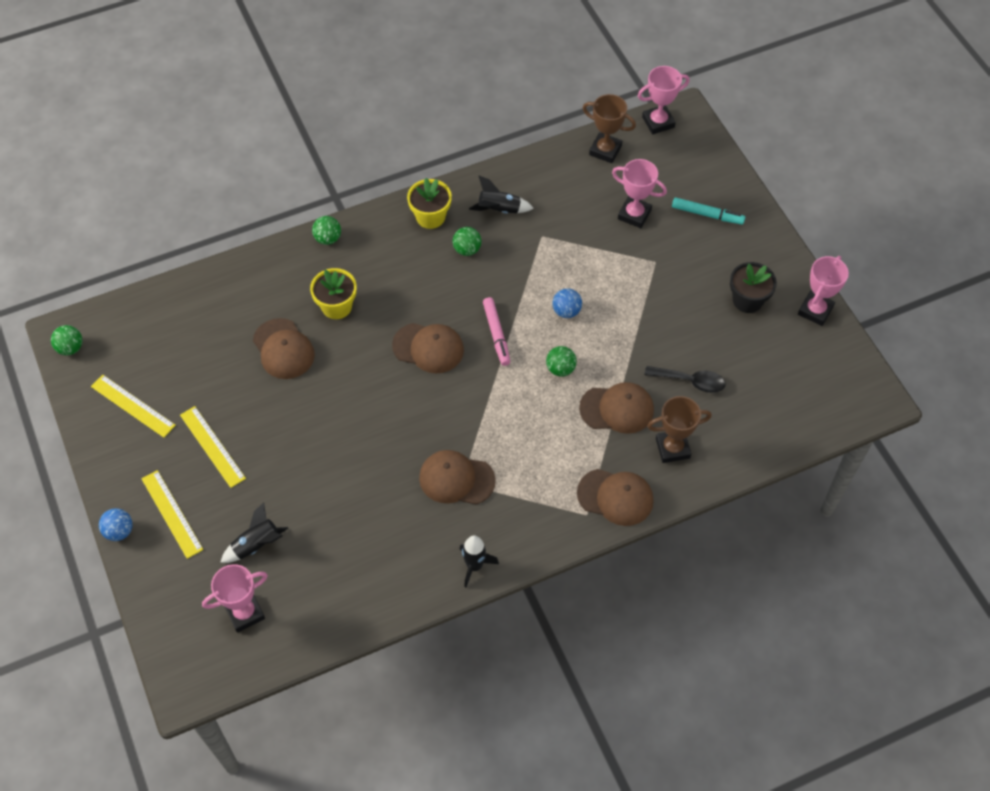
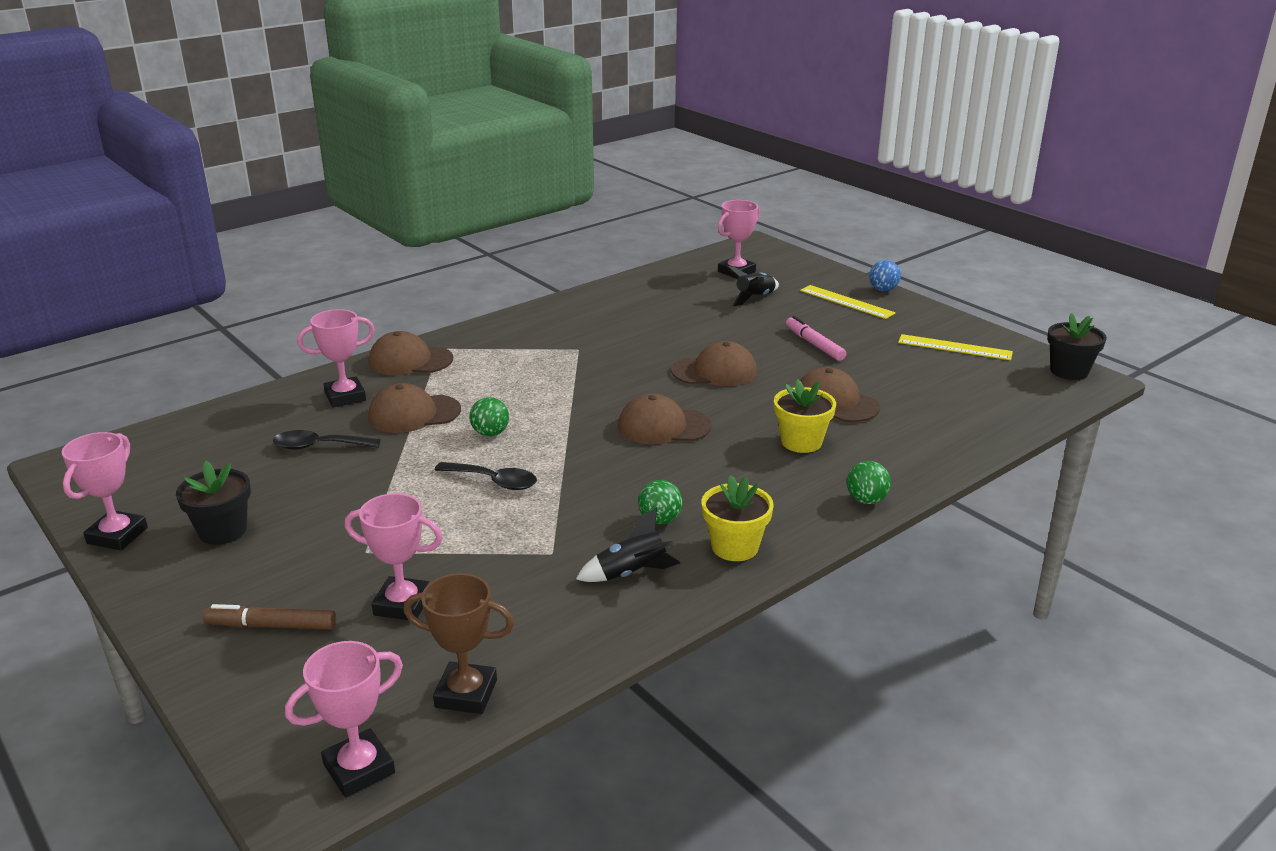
camera: 165 degrees right, 30 degrees down
(70, 348) = (1069, 371): green ball -> black flower pot
(212, 446) = (847, 336): yellow ruler -> none
(456, 479) = (584, 350): brown cap -> brown cap (714, 371)
(474, 566) = (545, 311): black rocket -> none
(496, 334) = (582, 449): pink marker -> pink marker (814, 344)
(566, 311) = (494, 481): blue ball -> black spoon
(672, 448) = (345, 397): brown trophy -> pink trophy
(707, 214) = (271, 626): turquoise marker -> brown marker

